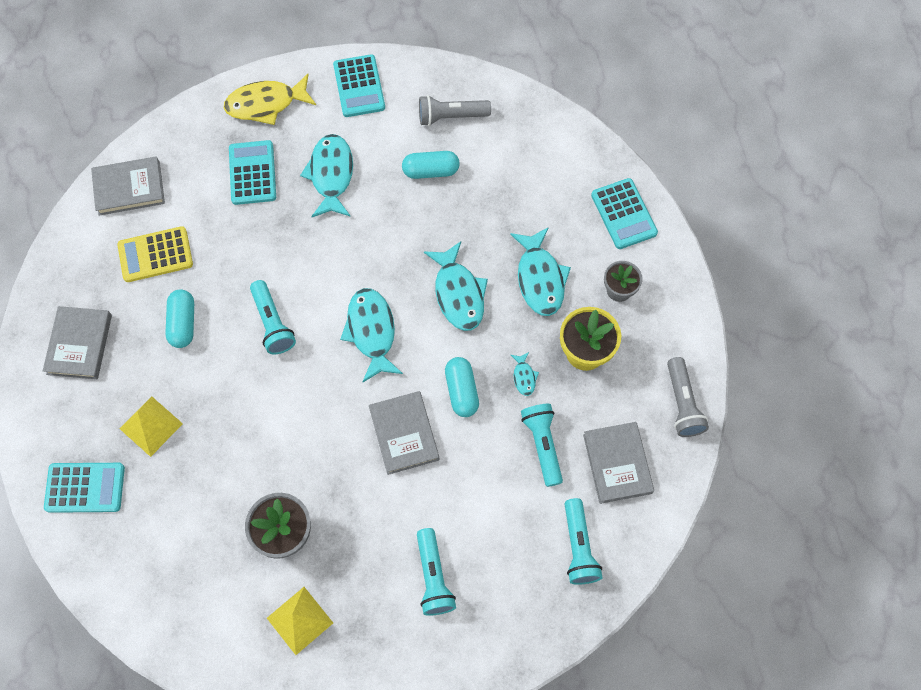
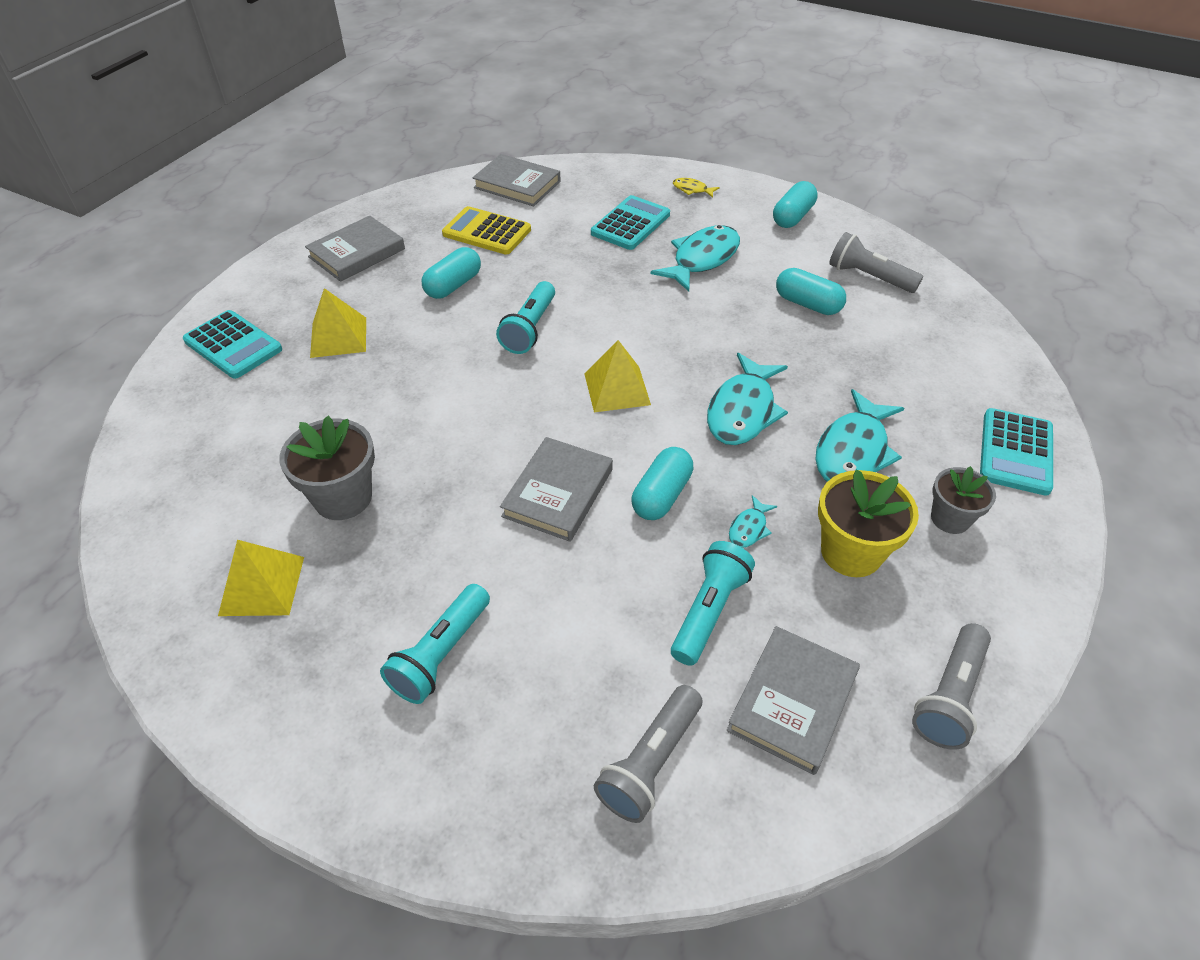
camera: 40 degrees right, 20 degrees down
(266, 104) = (692, 190): yellow fish -> yellow fish, size x0.46
(359, 86) = (792, 217): turquoise calculator -> turquoise capsule
(371, 332) = (617, 389): turquoise fish -> yellow pyramid
(579, 547) = (650, 763): turquoise flashlight -> grey flashlight

